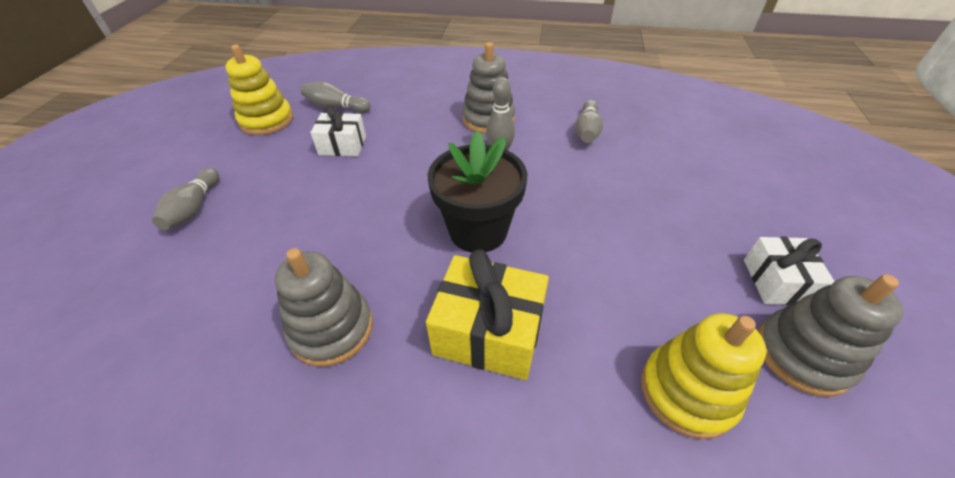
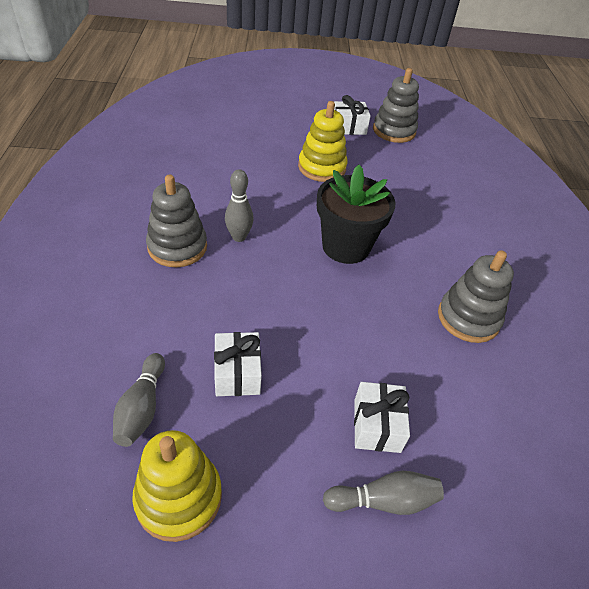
camera: 105 degrees left, 0 degrees up
(252, 215) = (377, 425): none -> white gift
(489, 332) = (432, 237): yellow gift -> none
(587, 131) = (198, 182): grey bowling pin -> none
(687, 391) = (432, 168): yellow stacking toy -> yellow stacking toy (322, 167)

